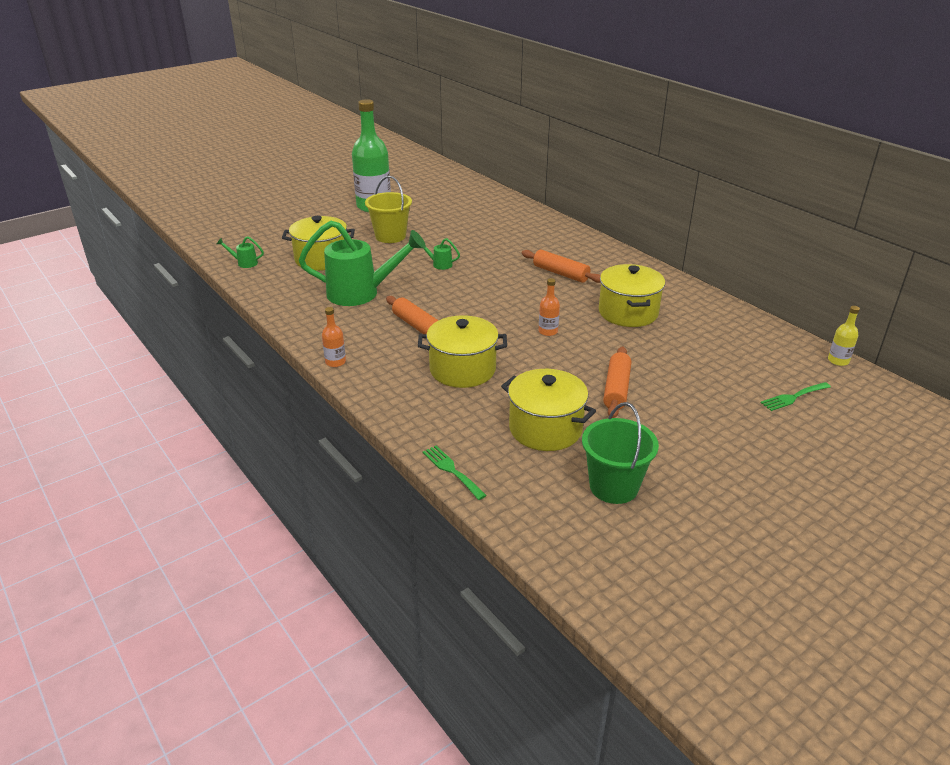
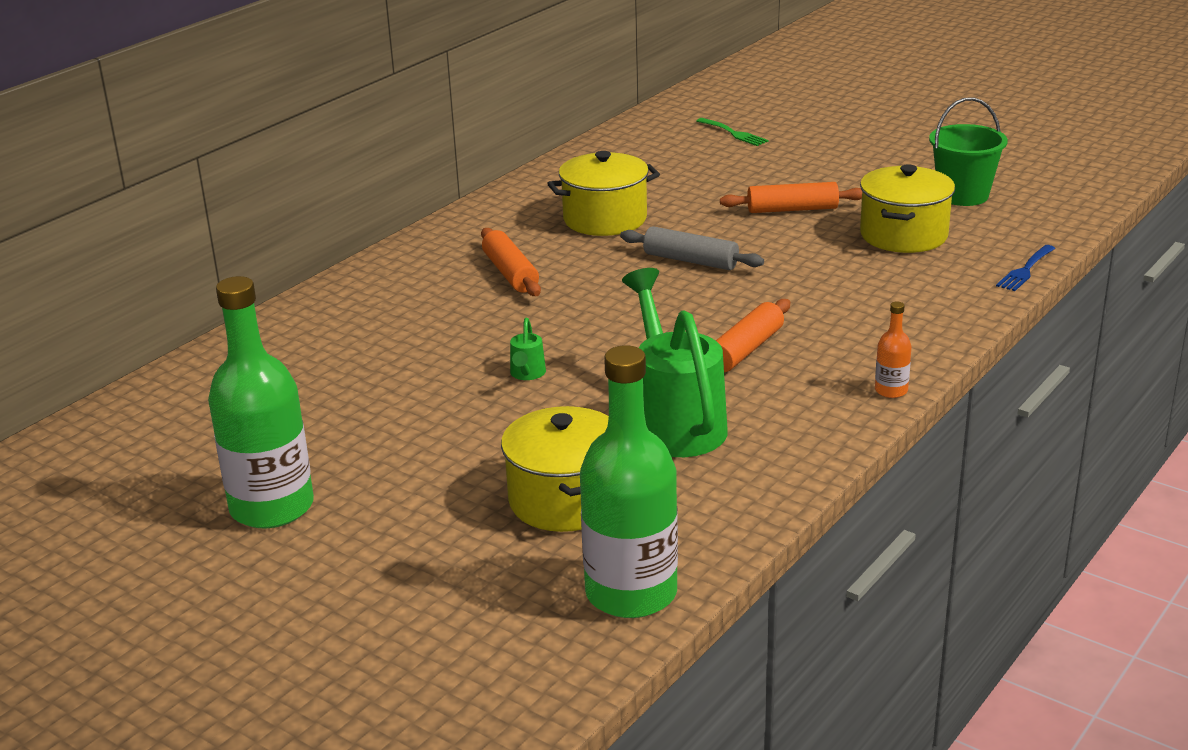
camera: 105 degrees left, 5 degrees down
(244, 263) = (631, 593): green watering can -> green bottle
(390, 236) = (427, 448): yellow bucket -> none
(452, 470) = (1025, 270): green fork -> blue fork
(462, 369) = (829, 298): yellow pot -> none
(548, 331) = (690, 260): orange bottle -> grey rolling pin
(561, 273) = (510, 273): orange rolling pin -> orange rolling pin turned 45 degrees counterclockwise
(838, 361) = (644, 117): yellow bottle -> none

